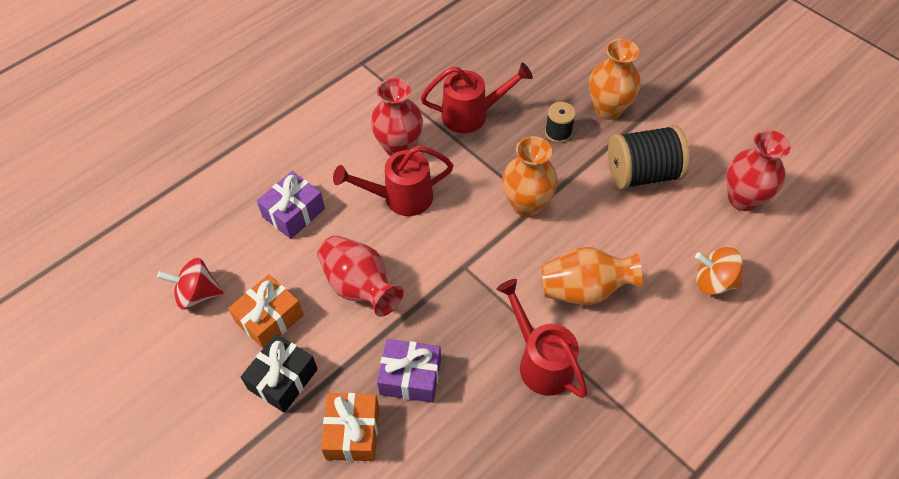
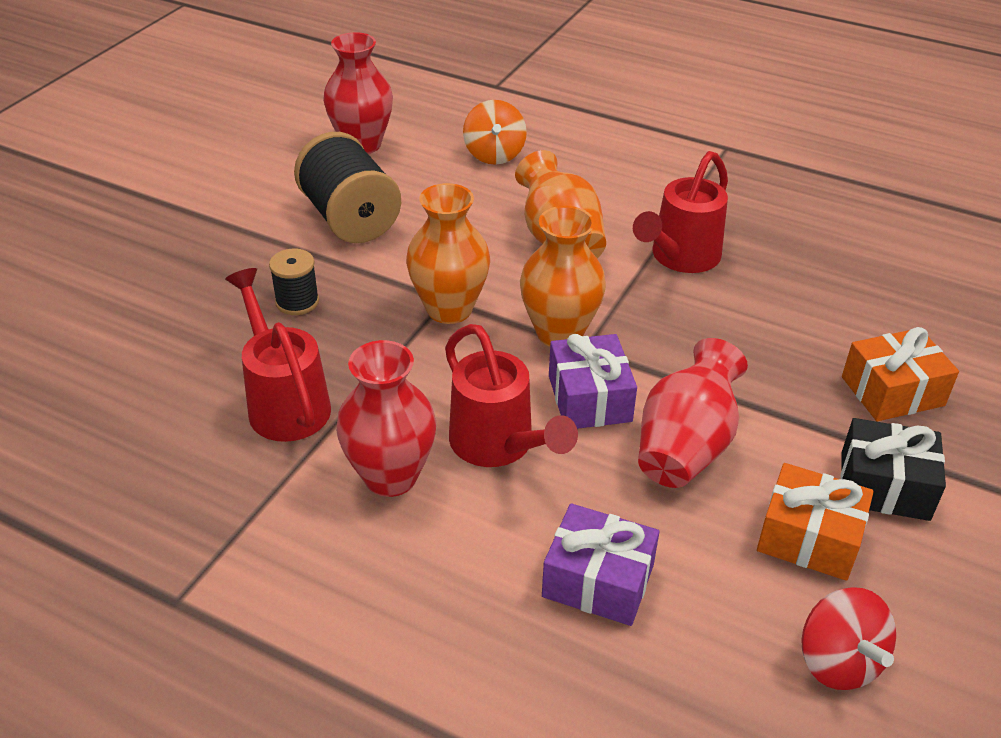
camera: 110 degrees left, 15 degrees down
(410, 377) = (781, 359): purple gift -> purple gift (589, 398)
(608, 109) = (234, 261): orange vase -> orange vase (559, 333)

